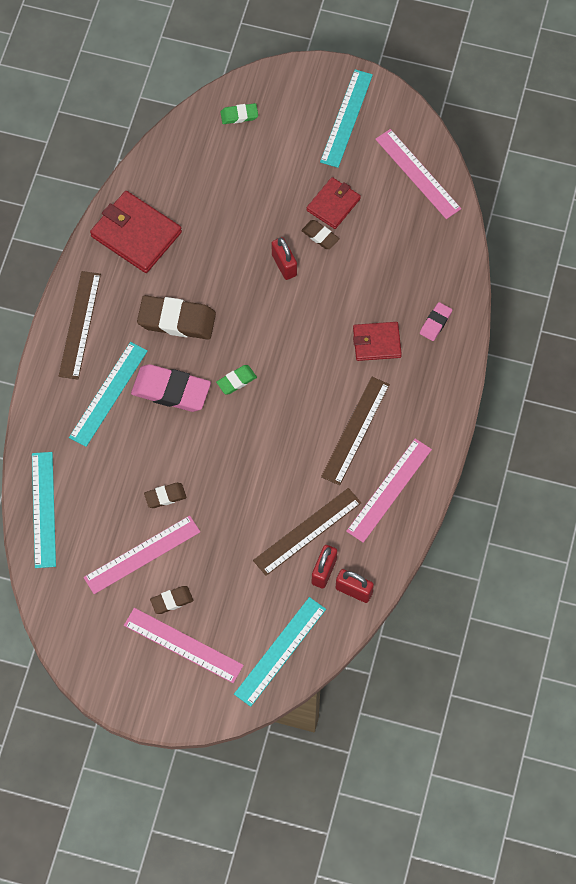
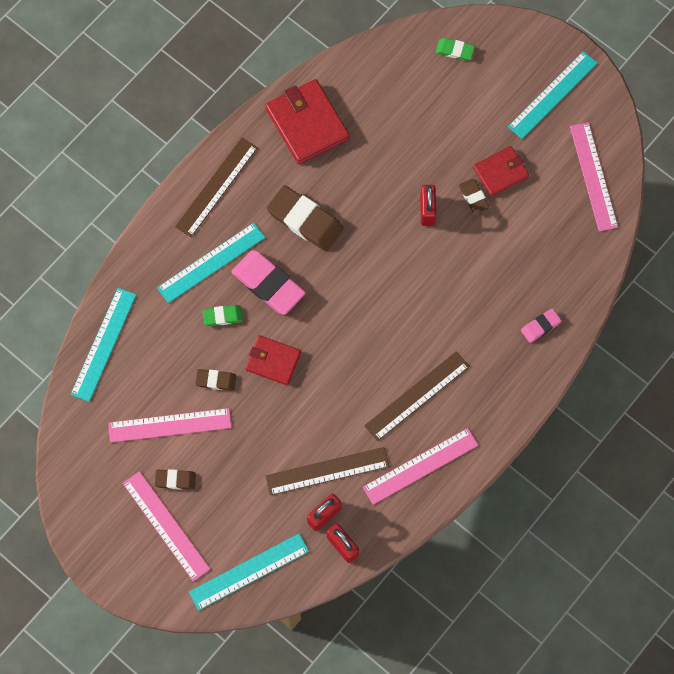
camera: 25 degrees right, 5 degrees up
(236, 381) = (331, 301): green eraser -> green eraser (223, 316)
(376, 343) = (476, 321): red wallet -> red wallet (273, 361)

